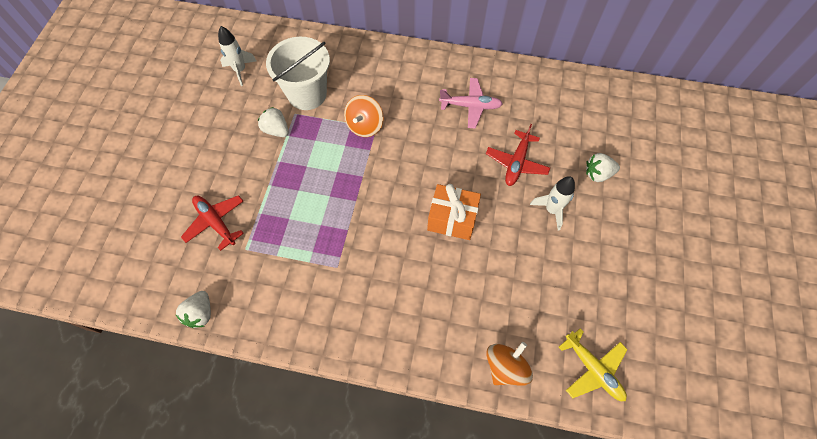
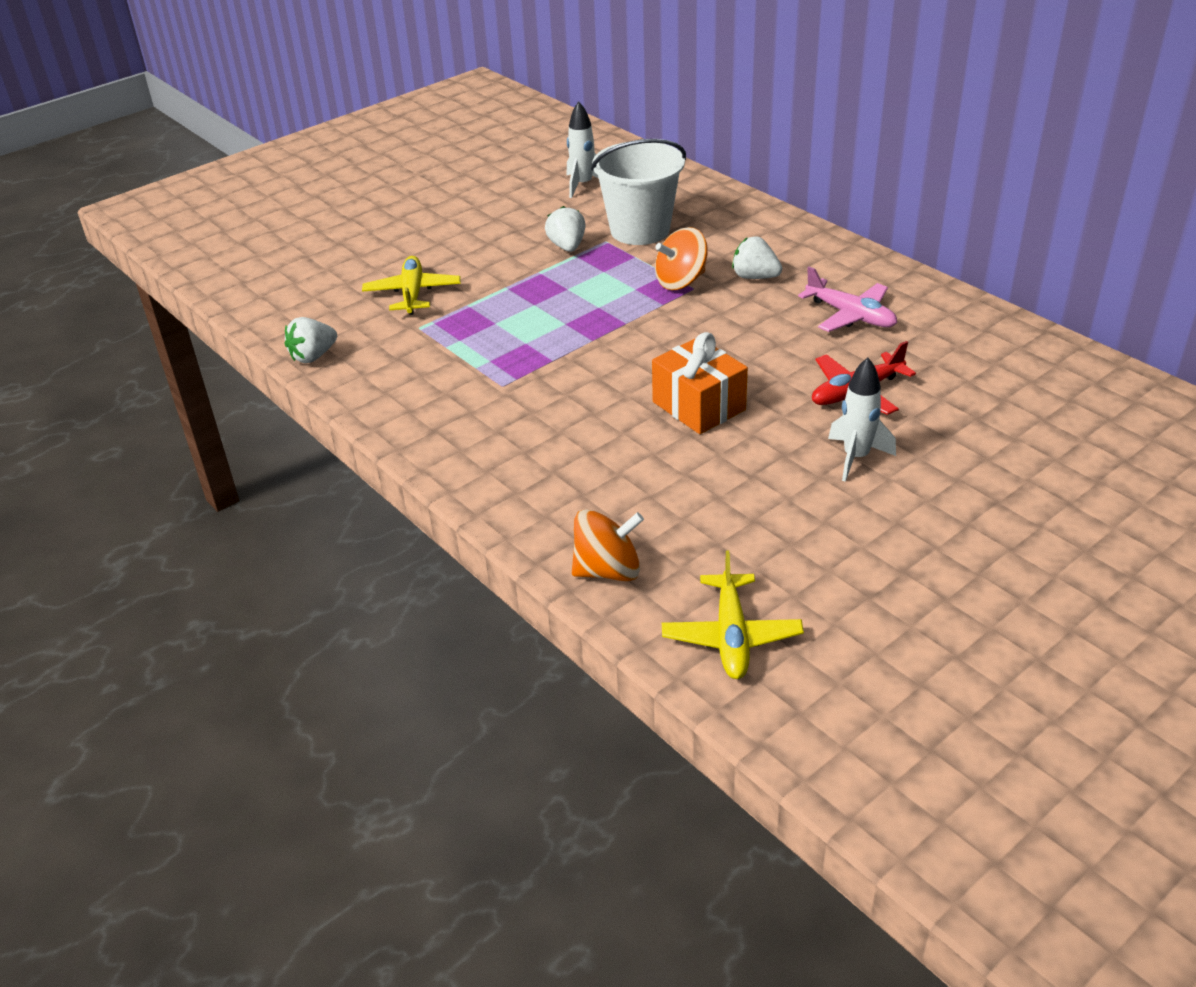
camera: 40 degrees right, 25 degrees down
(216, 222) = (413, 293): red plane -> yellow plane
(598, 174) = (977, 453): white strawberry -> white strawberry (755, 277)

